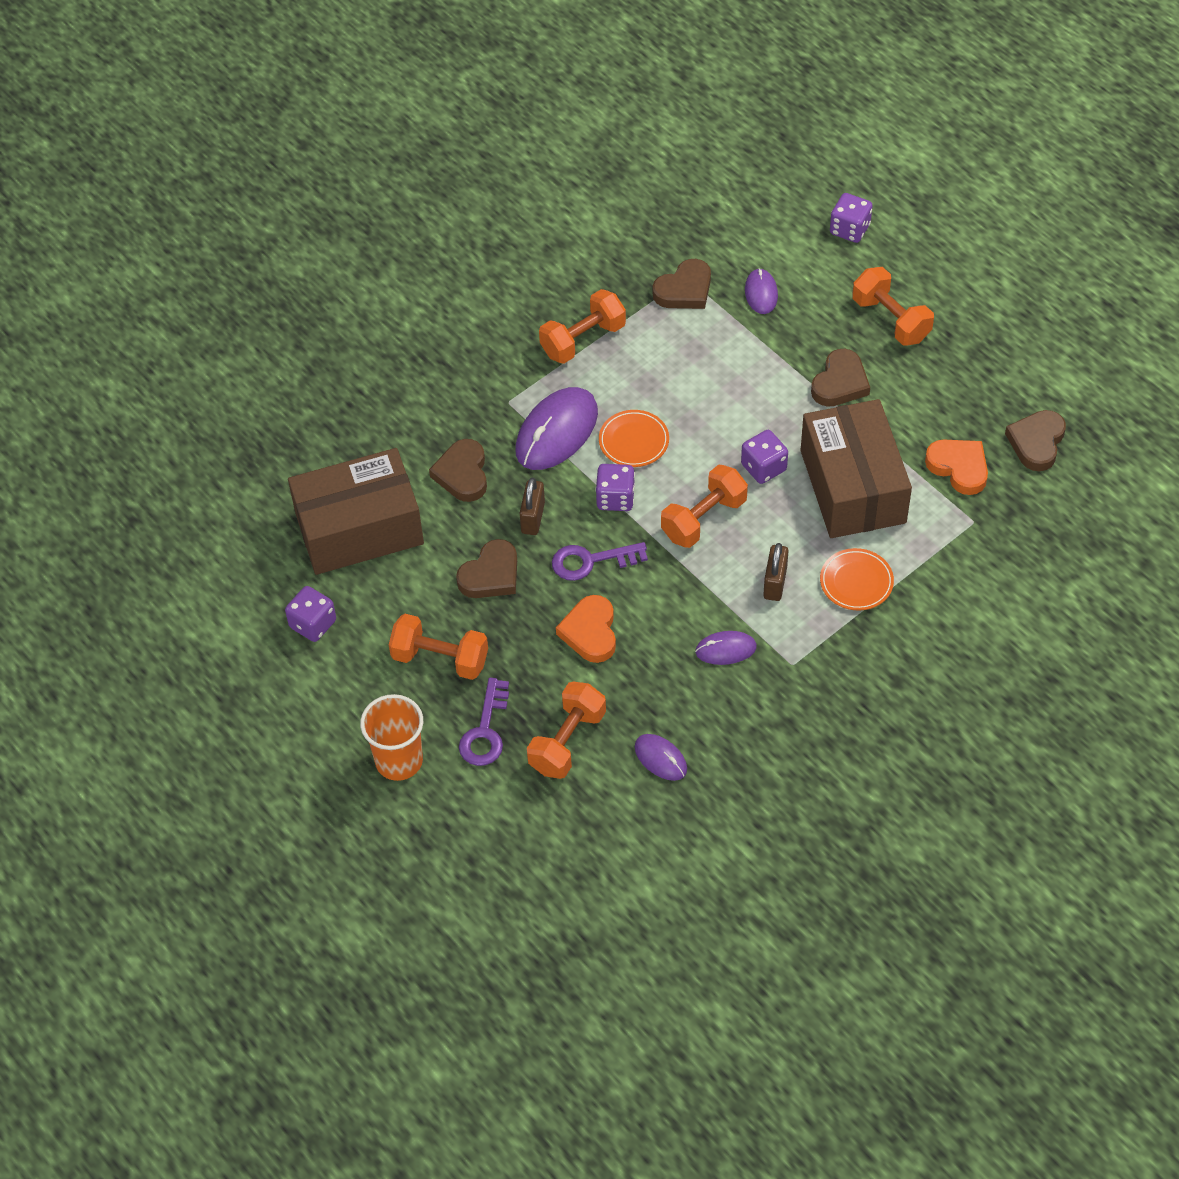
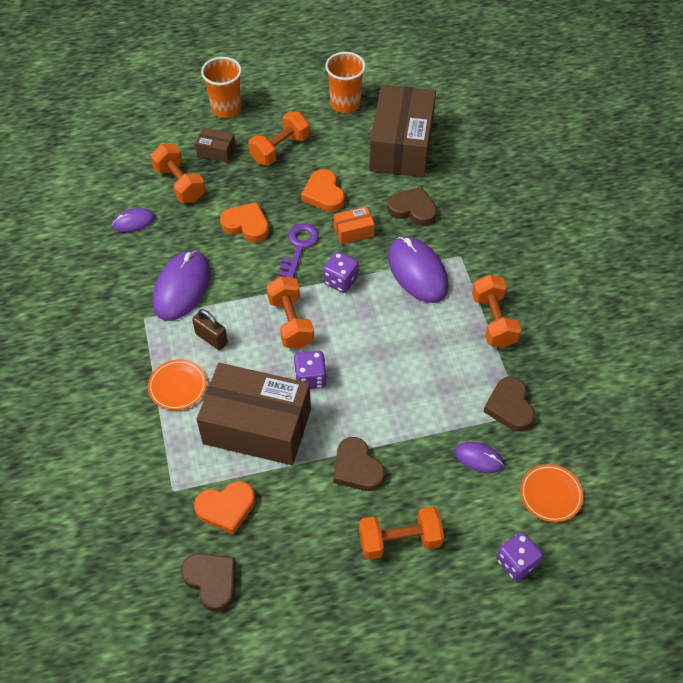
camera: 115 degrees right, 0 degrees up
(313, 624) = (345, 104): purple dice -> orange cup
(485, 730) = (216, 151): purple key -> brown box
(491, 575) = (323, 194): brown heart -> orange heart
(533, 518) = (353, 231): brown padlock -> orange box
(633, 441) = (382, 311): orange plate -> orange plate (550, 494)
(725, 649) = (182, 287): purple mouse -> purple mouse, size x1.89

